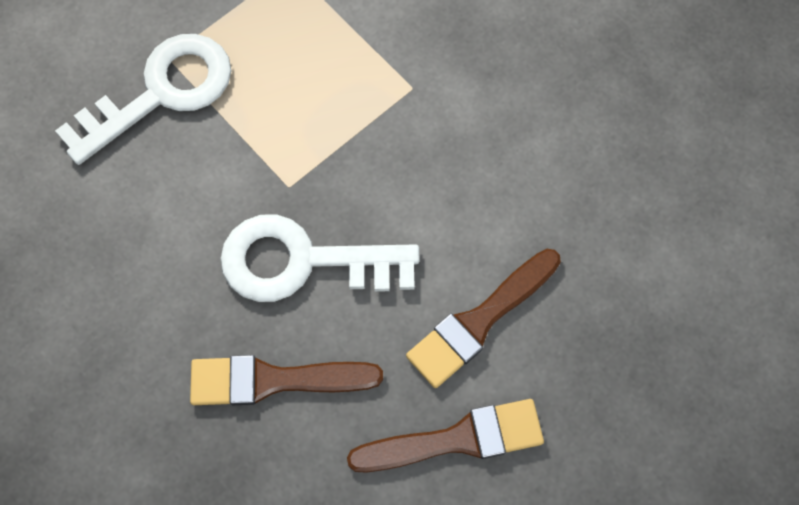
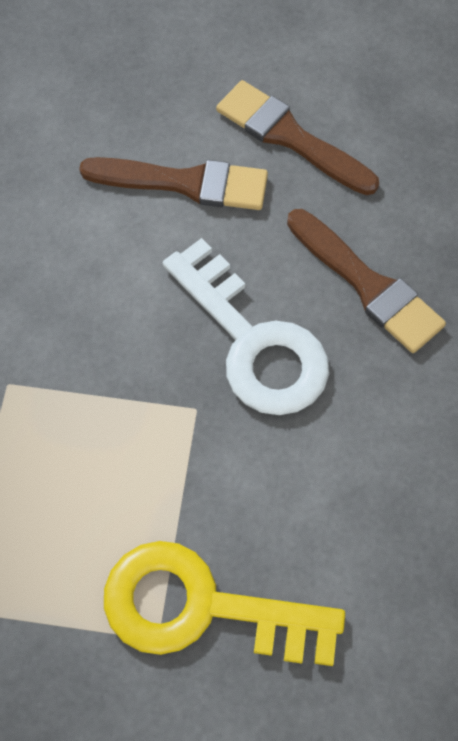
camera: 130 degrees left, 5 degrees down
(161, 93) = (202, 607): white key -> yellow key

